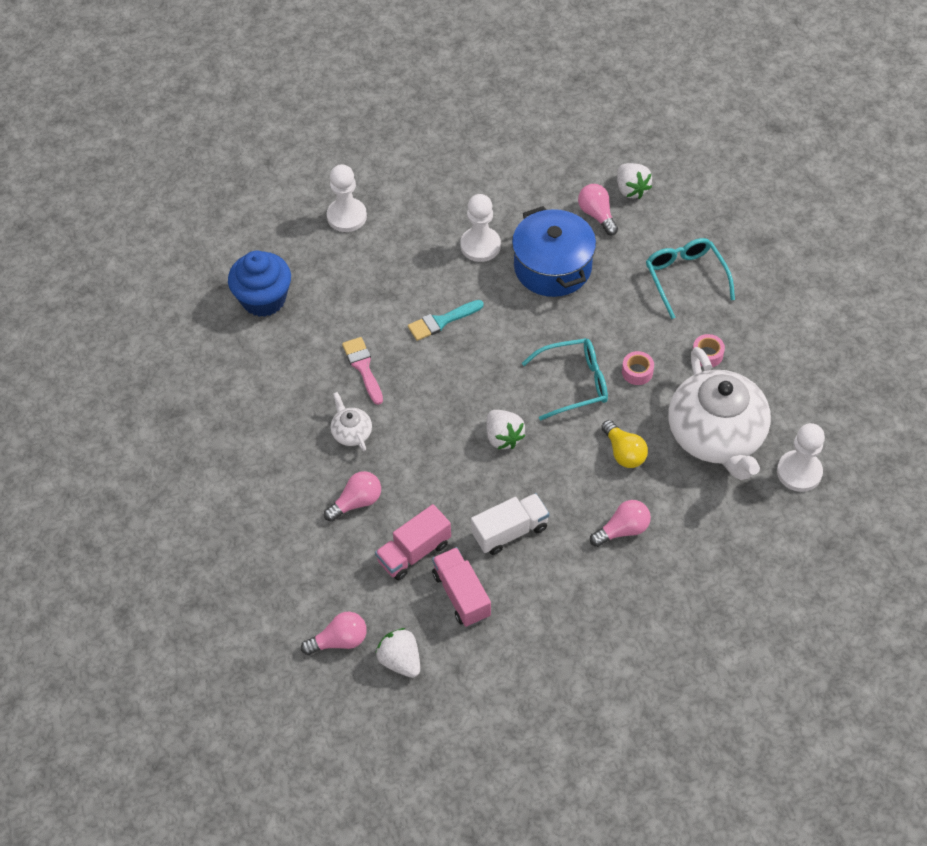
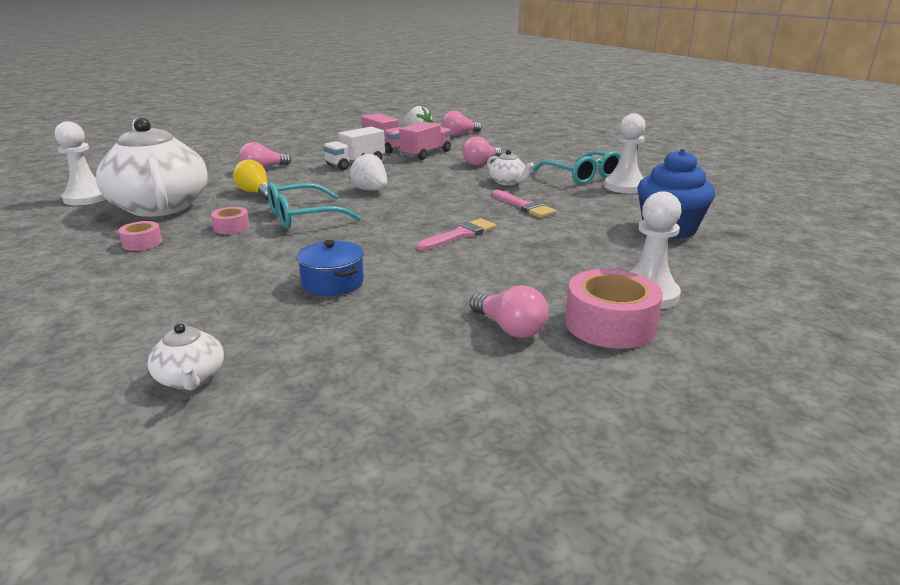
camera: 165 degrees right, 30 degrees down
(390, 192) = (610, 324): none -> pink tape
(442, 321) = (460, 235): turquoise brush -> pink brush
(480, 246) = (440, 289): white pawn -> white pawn (624, 186)
(552, 267) = (333, 282): blue pot -> blue pot, size x0.56
(597, 215) = (262, 339): pink light bulb -> pink light bulb (510, 328)
(631, 189) = (190, 378): white strawberry -> white teapot
(685, 278) = (139, 292): turquoise glasses -> turquoise glasses (582, 176)

